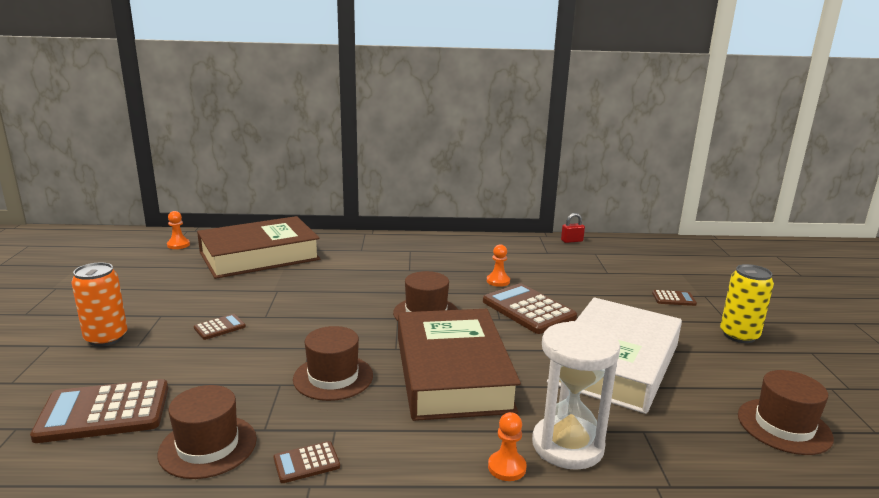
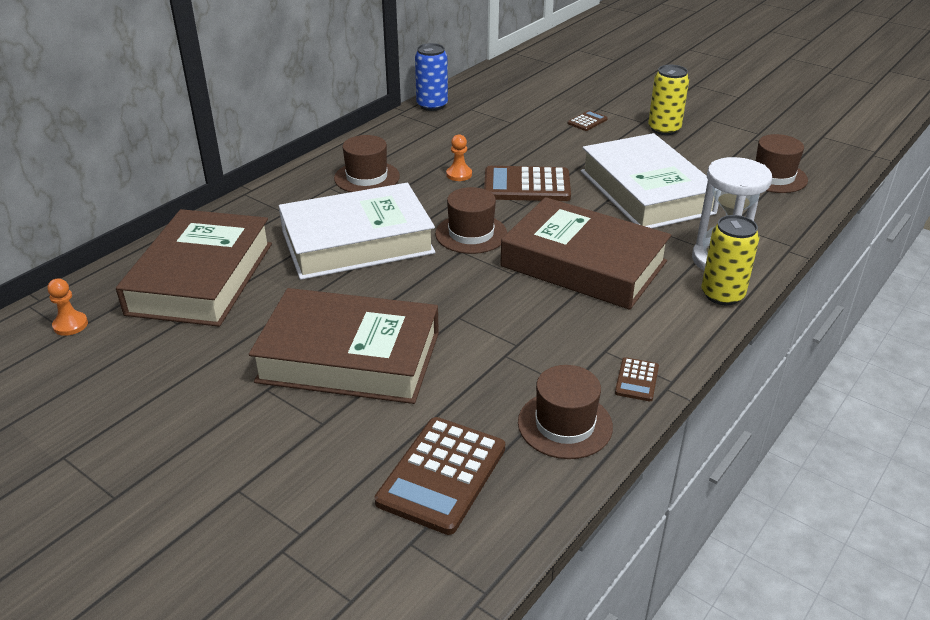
camera: 50 degrees left, 15 degrees up
(106, 338) = (275, 441): orange can -> none
(219, 327) = (349, 357): brown calculator -> brown book
(333, 377) = (525, 323): brown hat -> brown hat (367, 177)
(358, 281) = (357, 242): none -> white book
(507, 467) = (722, 295): orange pawn -> yellow can
(572, 241) = (432, 105): red padlock -> blue can

